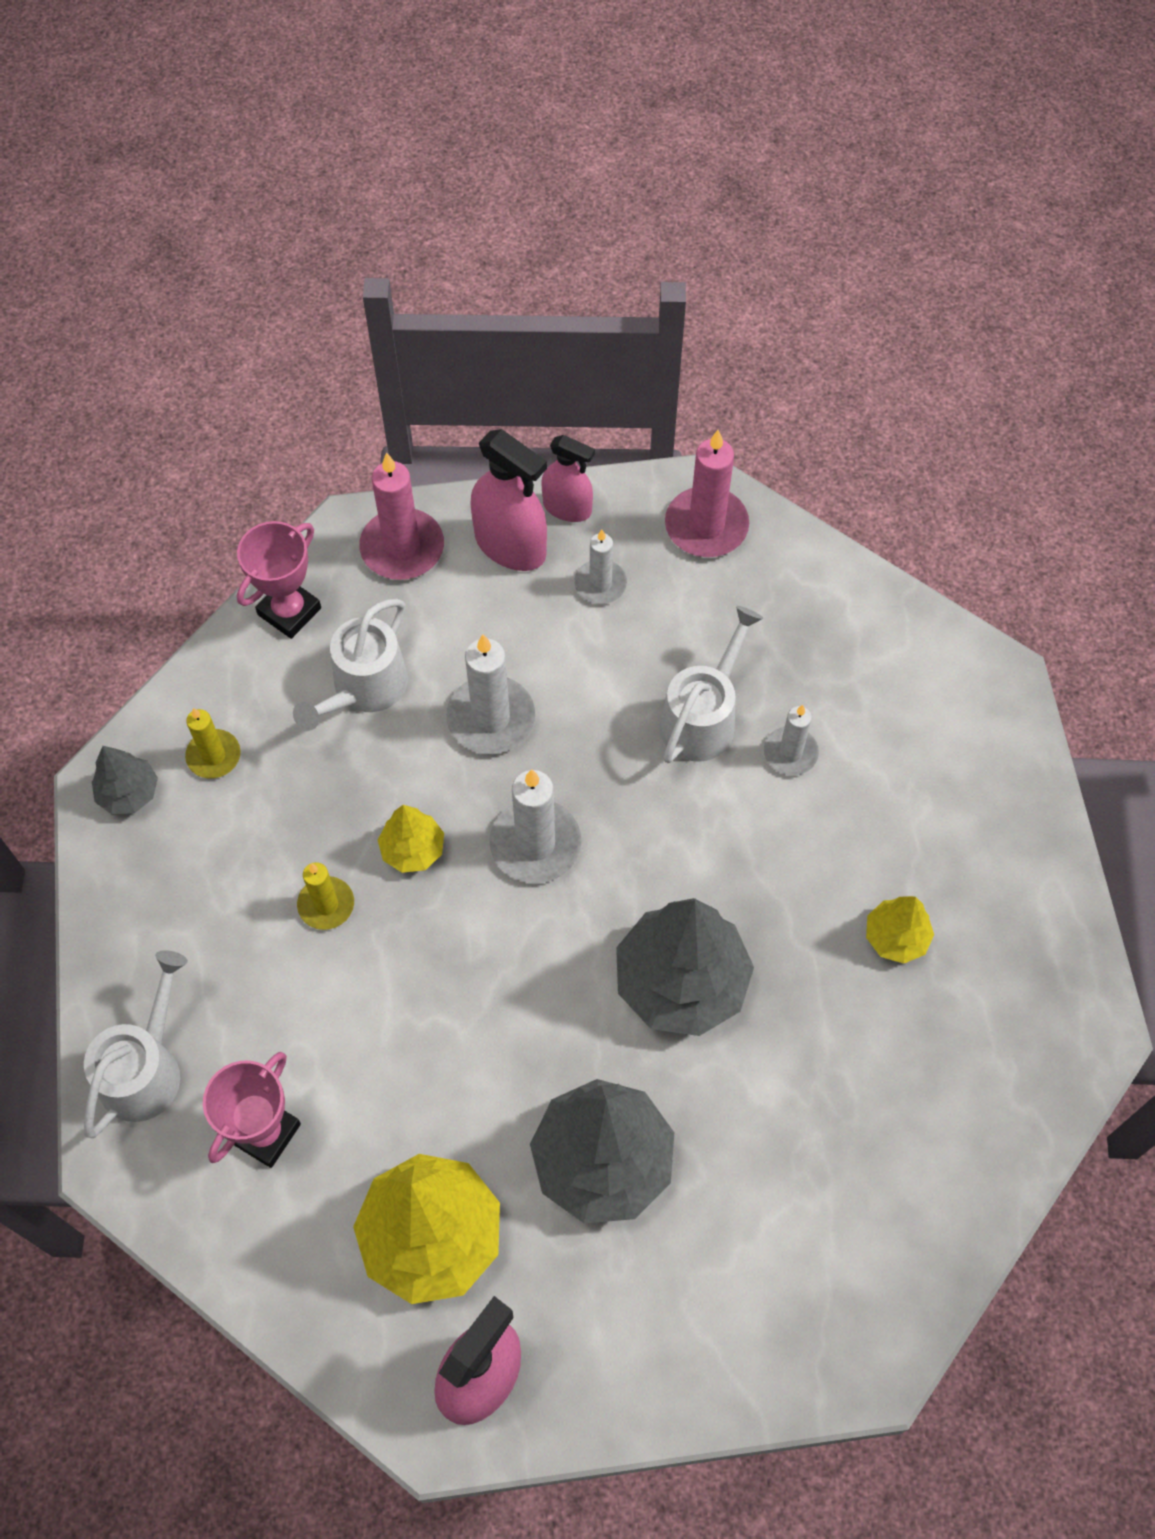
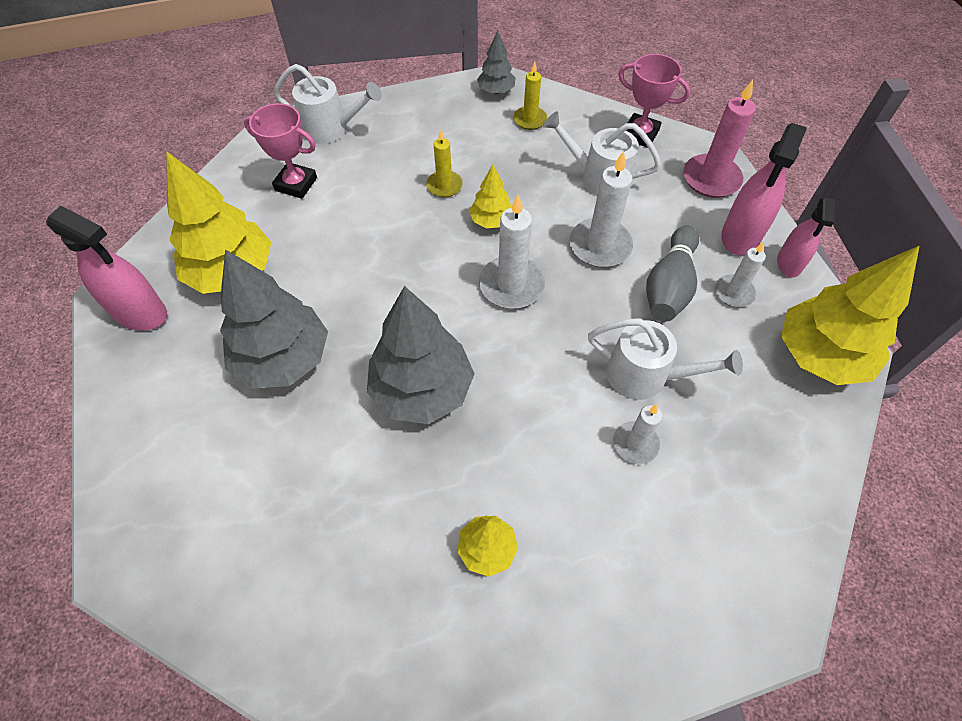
camera: 80 degrees right, 5 degrees down
(575, 653) = (669, 286): none -> grey bowling pin
(706, 526) = (820, 356): pink candle -> yellow tree

